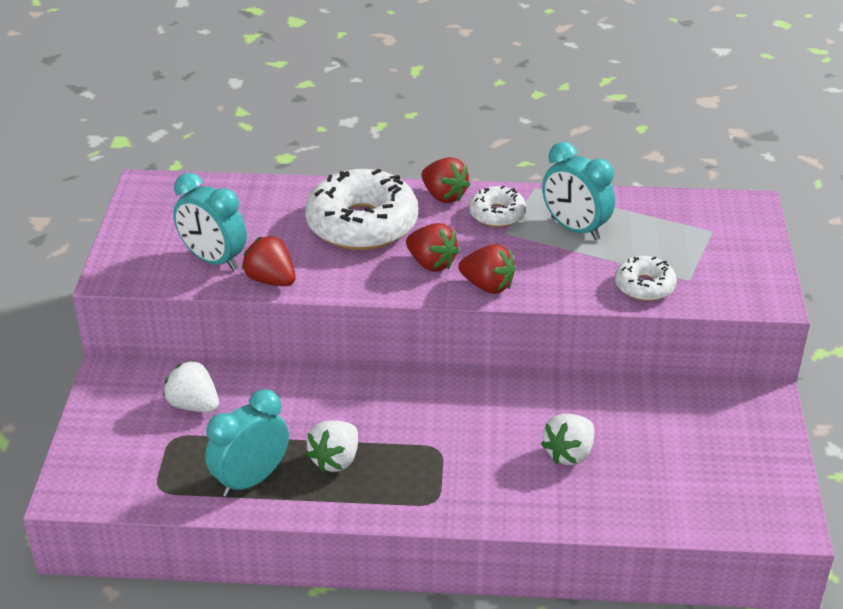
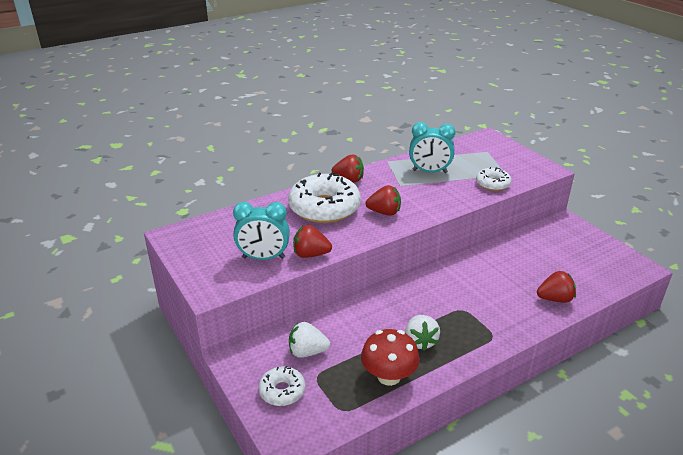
camera: 35 degrees left, 5 degrees down
(251, 480) = (389, 376): turquoise clock -> red mushroom
(487, 286) = (425, 212): red strawberry -> red strawberry (555, 299)
(497, 214) = (386, 178): white donut -> white donut (282, 391)
(569, 453) = (521, 282): white strawberry -> none

